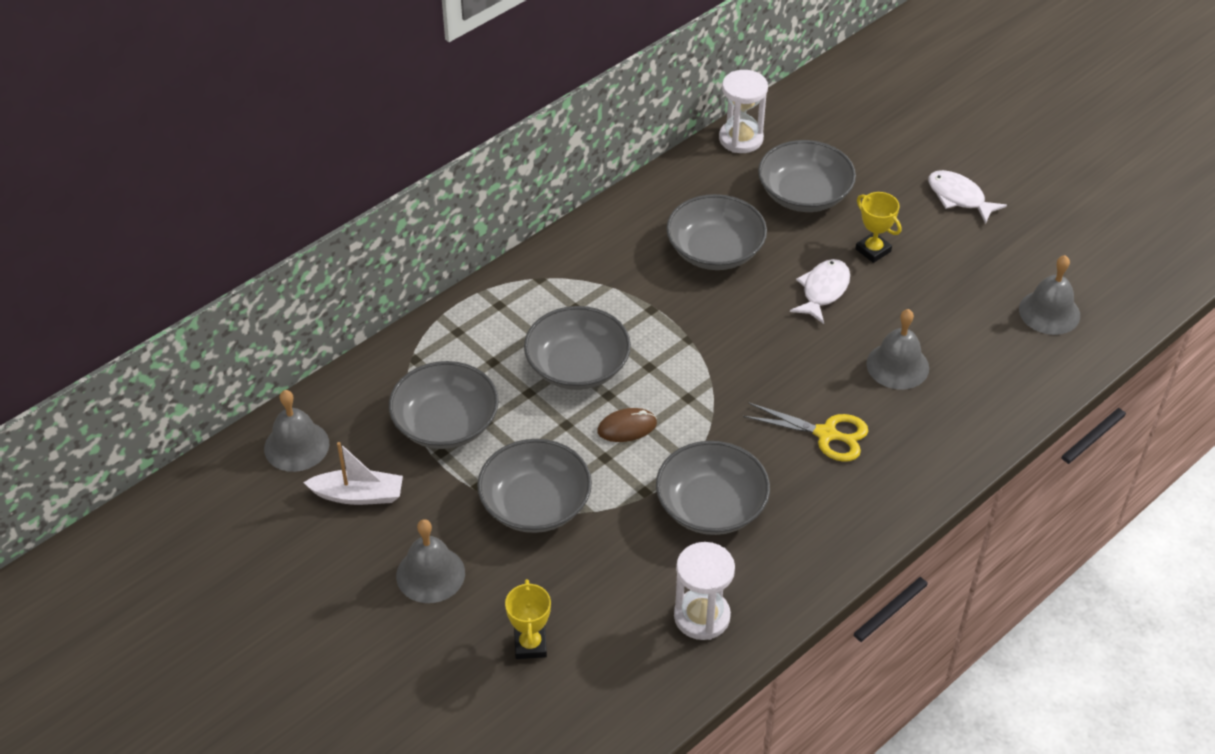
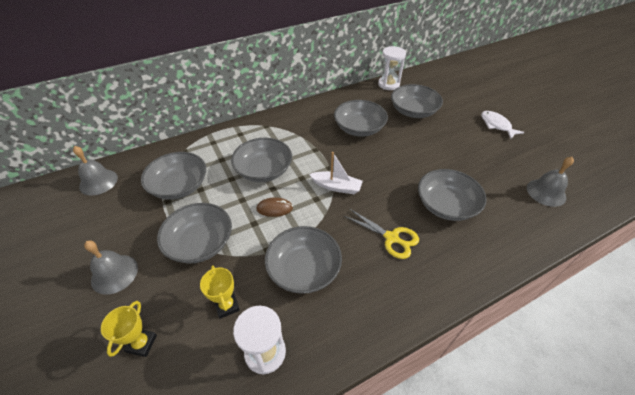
camera: 15 degrees right, 0 degrees up
(358, 495) = (109, 215): white boat -> white boat (336, 187)
(823, 291) = (411, 157): white fish -> none
(873, 250) = (444, 142): yellow trophy -> yellow trophy (227, 305)
(897, 365) = (446, 205): grey bell -> grey bowl

